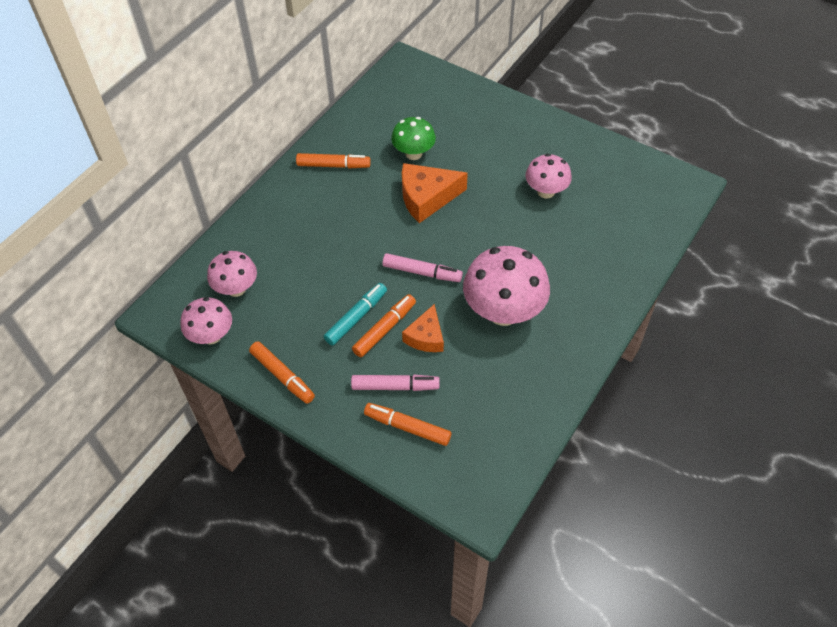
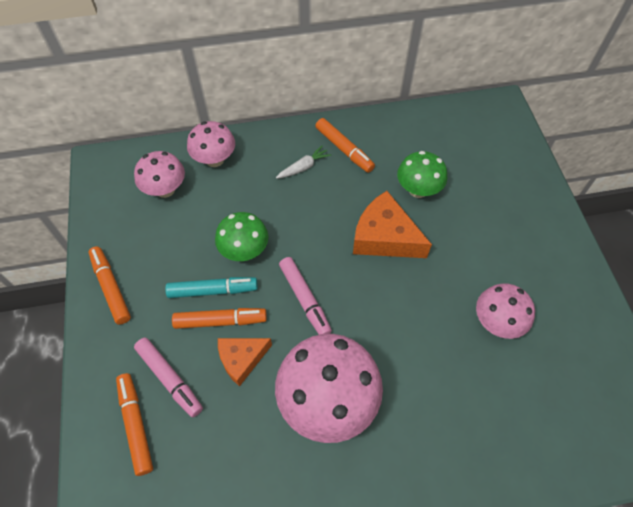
camera: 45 degrees right, 5 degrees up
(211, 336) = (108, 211): pink mushroom -> pink mushroom (215, 160)
(282, 376) = (111, 288): orange marker -> orange marker turned 150 degrees clockwise
(319, 197) = (303, 167): none -> white carrot
(346, 278) = (244, 251): none -> green mushroom

